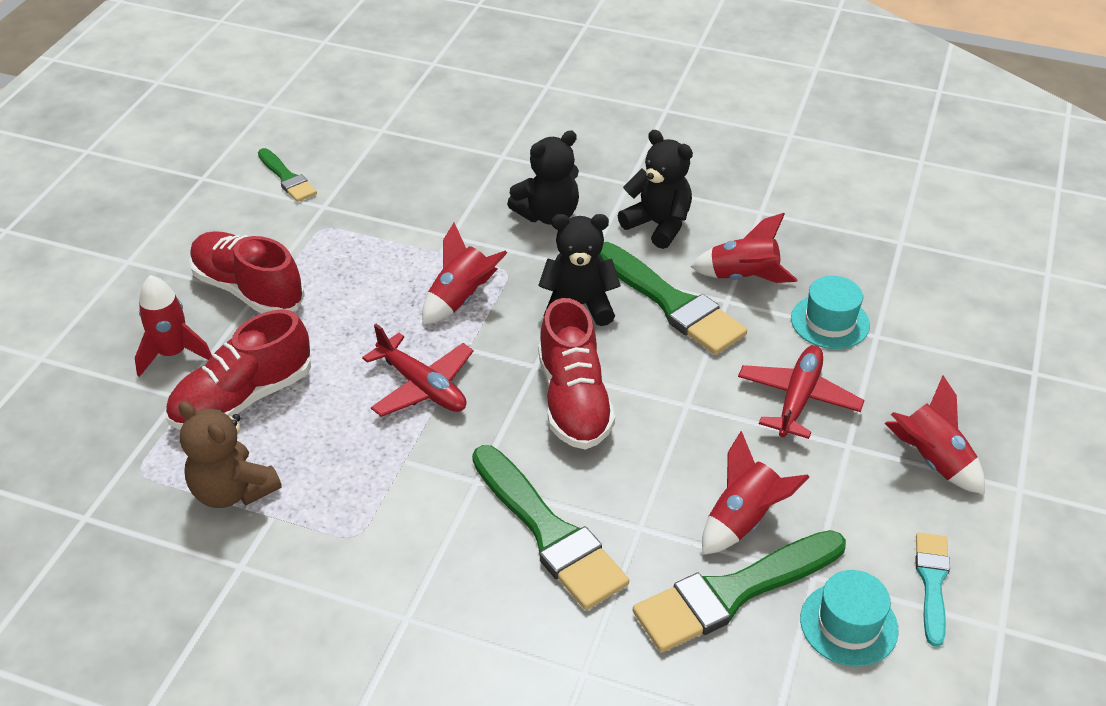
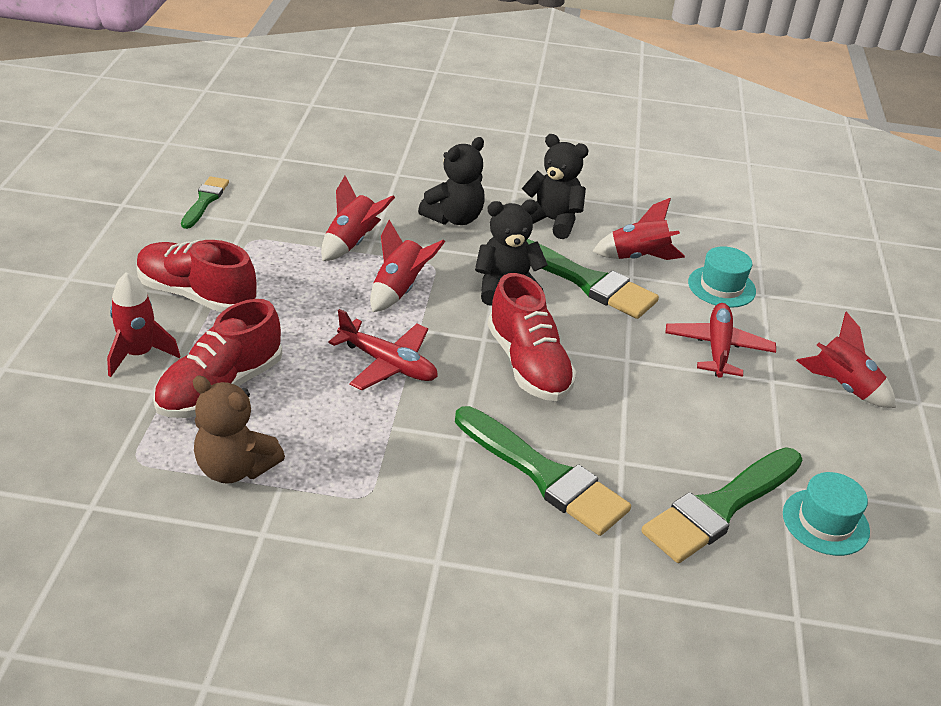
camera: 15 degrees left, 5 degrees down
(287, 178) = (205, 201): green brush -> green brush turned 120 degrees counterclockwise
(743, 520) = (707, 447): red rocket -> red rocket (352, 242)
(932, 582) = (879, 481): turquoise brush -> none

